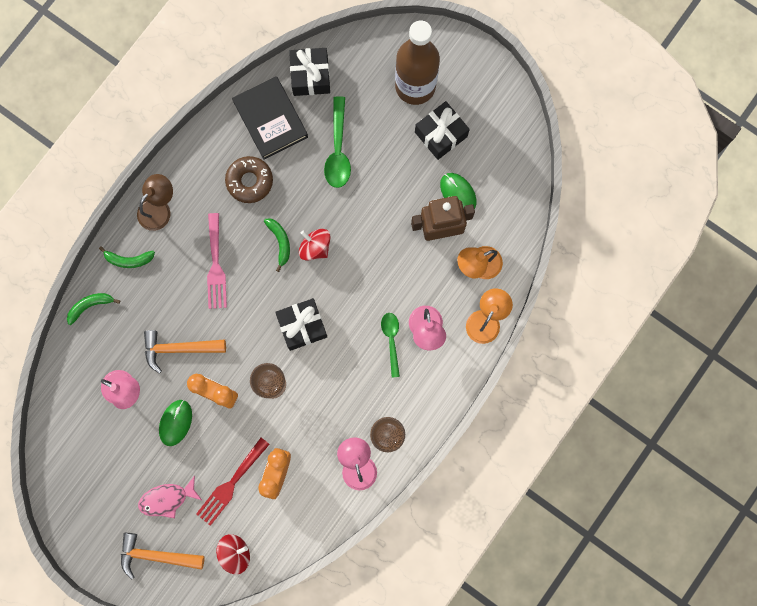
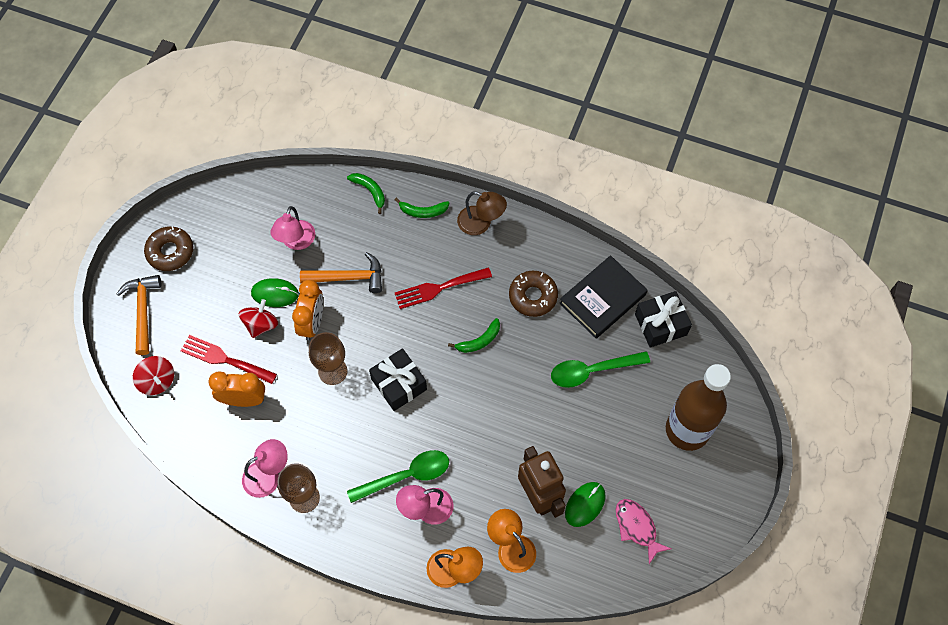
camera: 75 degrees right, 15 degrees down
(98, 518) = (170, 252): none -> brown donut
(129, 260) = (423, 211): green banana -> green banana turned 75 degrees counterclockwise
(167, 499) = (199, 306): pink fish -> pink fish (637, 527)
(179, 348) = (348, 278): orange hammer -> orange hammer turned 105 degrees clockwise
(216, 266) = (438, 288): pink fork -> red fork
(315, 247) = (483, 375): red spinning top -> red spinning top (261, 324)
(391, 340) = (406, 476): green spoon -> green spoon, size x1.51
(441, 134) = (644, 470): black gift -> none

